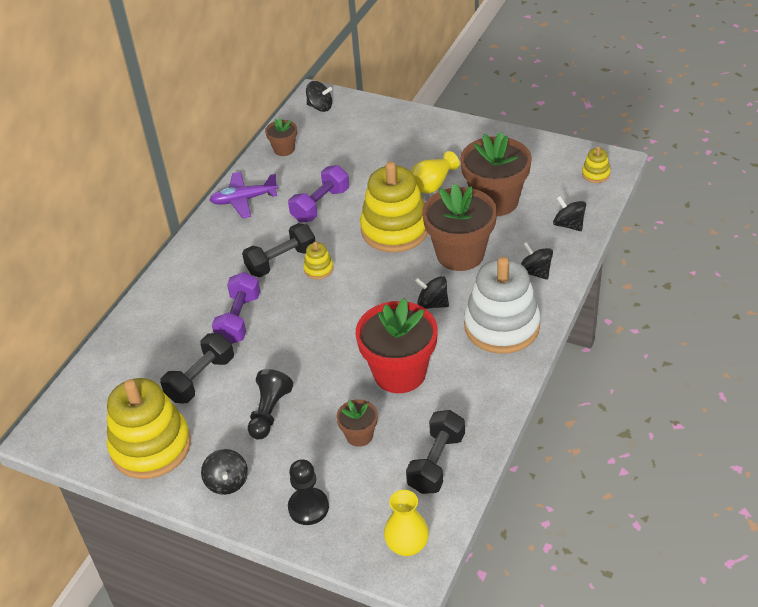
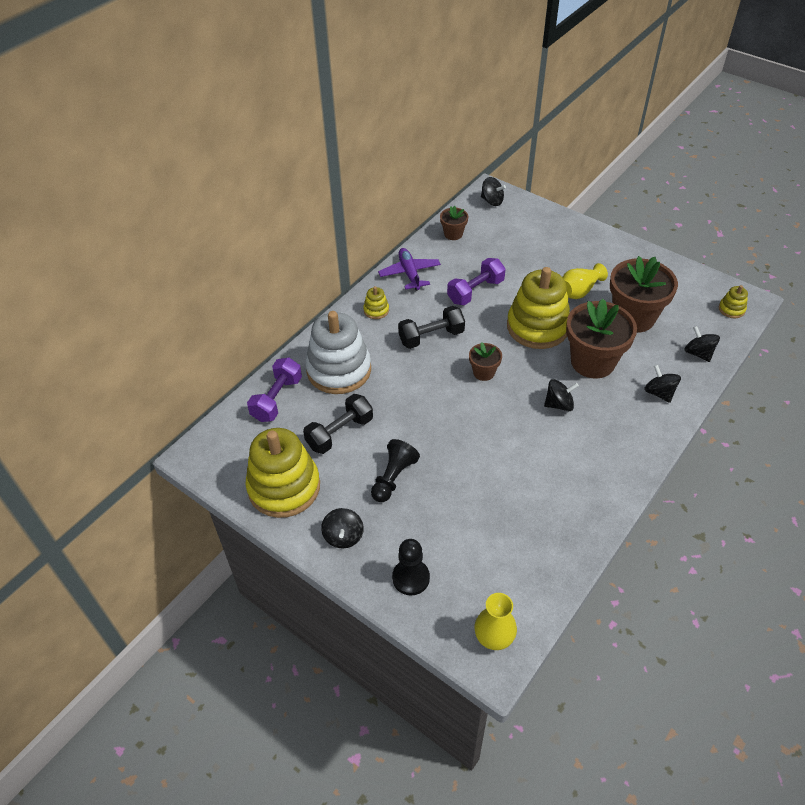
camera: 10 degrees right, 5 degrees up
(239, 319) = (384, 383): purple dumbbell -> purple dumbbell (277, 399)
(244, 200) = (409, 273): purple plane -> purple plane turned 75 degrees clockwise
(318, 269) = (463, 350): yellow stacking toy -> yellow stacking toy (376, 310)
(359, 435) = (469, 518): brown flower pot -> brown flower pot (484, 372)
(399, 373) = (517, 465): red flower pot -> none
(432, 304) = (559, 404): black spinning top -> black spinning top turned 135 degrees clockwise
(436, 463) = (535, 560): black dumbbell -> none
(501, 326) = (619, 439): white stacking toy -> white stacking toy (339, 370)

